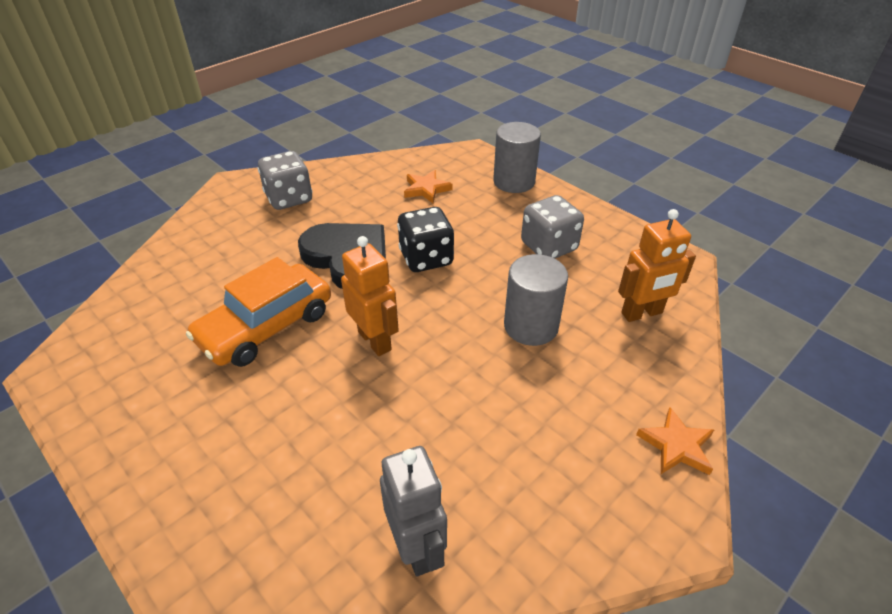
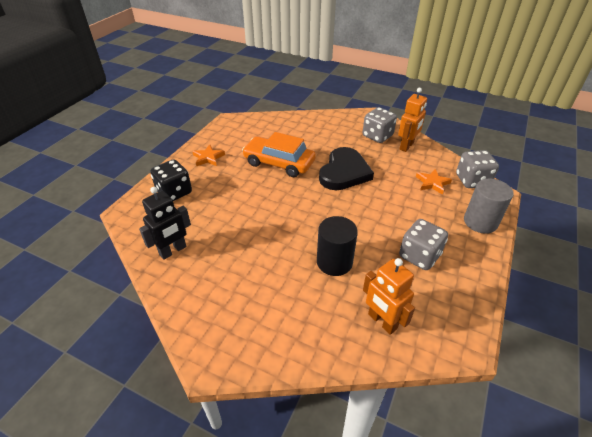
camera: 70 degrees right, 0 degrees up
(375, 340) = (288, 201): orange robot -> orange robot (407, 146)
(417, 547) = (173, 251): grey robot -> black robot
(426, 258) = (365, 201): black dice -> black dice (174, 192)
(441, 159) = (472, 181): none -> grey dice
(531, 326) = (334, 262): grey cylinder -> black cylinder
(676, 446) = (267, 354): orange star -> orange star (208, 158)

